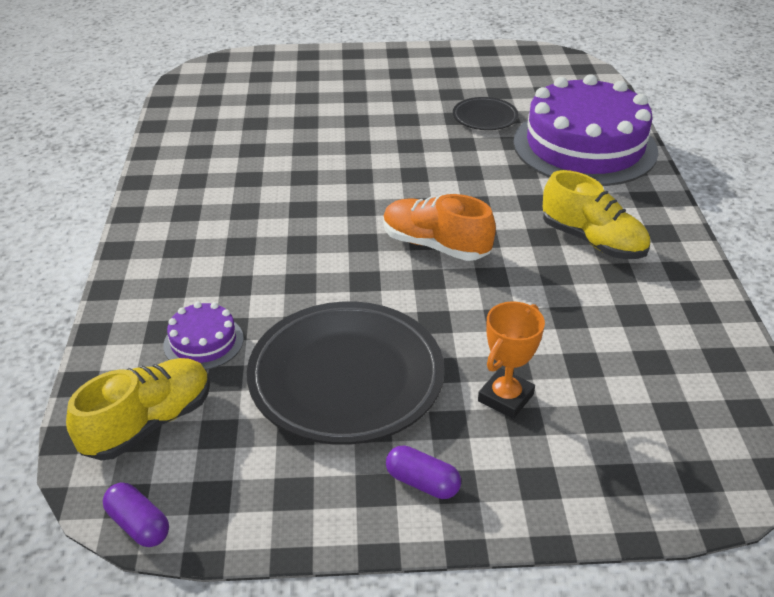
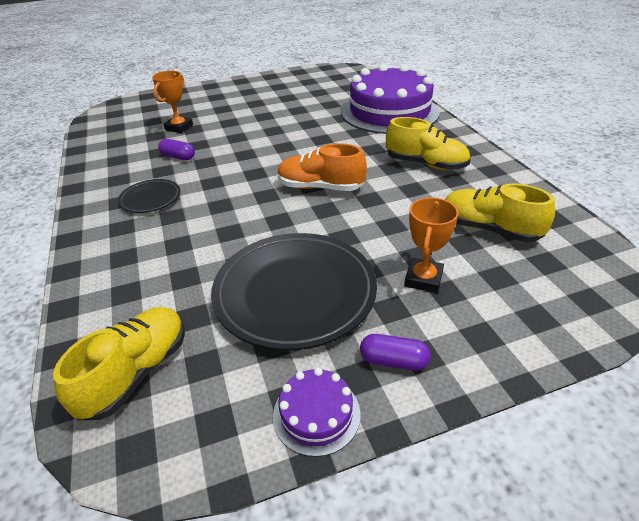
camera: 15 degrees left, 0 degrees up
(139, 525) = (154, 472): purple capsule -> purple capsule (178, 157)
(203, 342) = (165, 293): purple cake -> purple cake (316, 414)
(289, 116) = (179, 127): none -> orange trophy
(485, 118) = (316, 107): black plate -> black plate (150, 199)
(625, 353) = (489, 229): none -> yellow shoe

